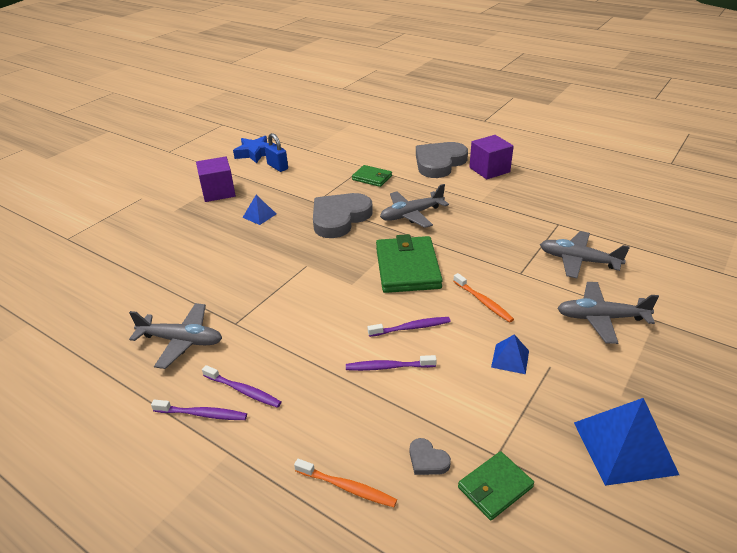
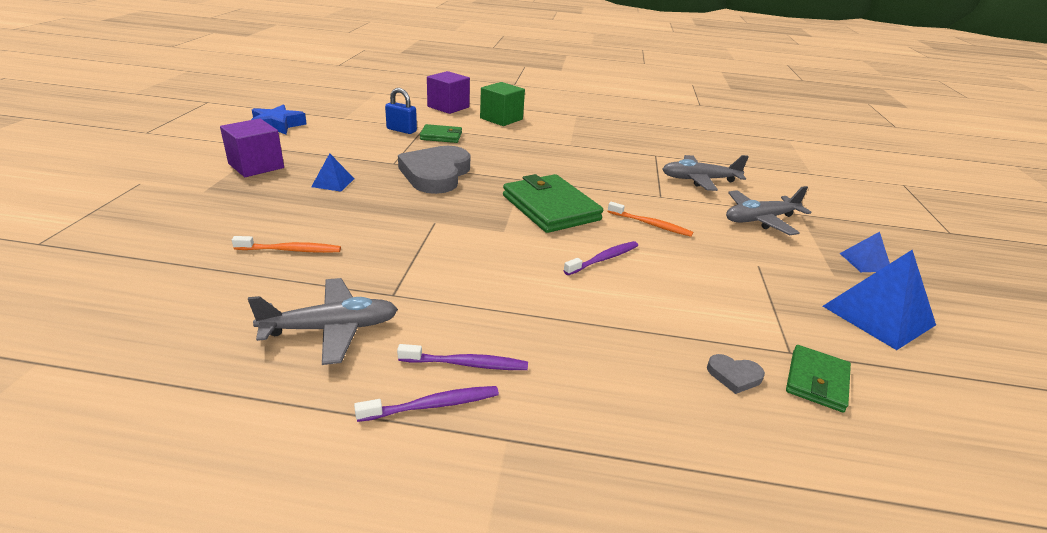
camera: 30 degrees left, 5 degrees down
(277, 167) = (317, 135): blue padlock -> blue padlock (401, 130)
(347, 487) = (681, 430): orange toothbrush -> orange toothbrush (291, 250)
(388, 367) = (613, 299): purple toothbrush -> none
(411, 215) = (512, 163): grey plane -> none
(439, 163) = (501, 119): grey heart -> green cube
(489, 170) = (555, 120): purple cube -> purple cube (448, 107)
(510, 359) = (720, 266): blue pyramid -> blue pyramid (865, 262)

